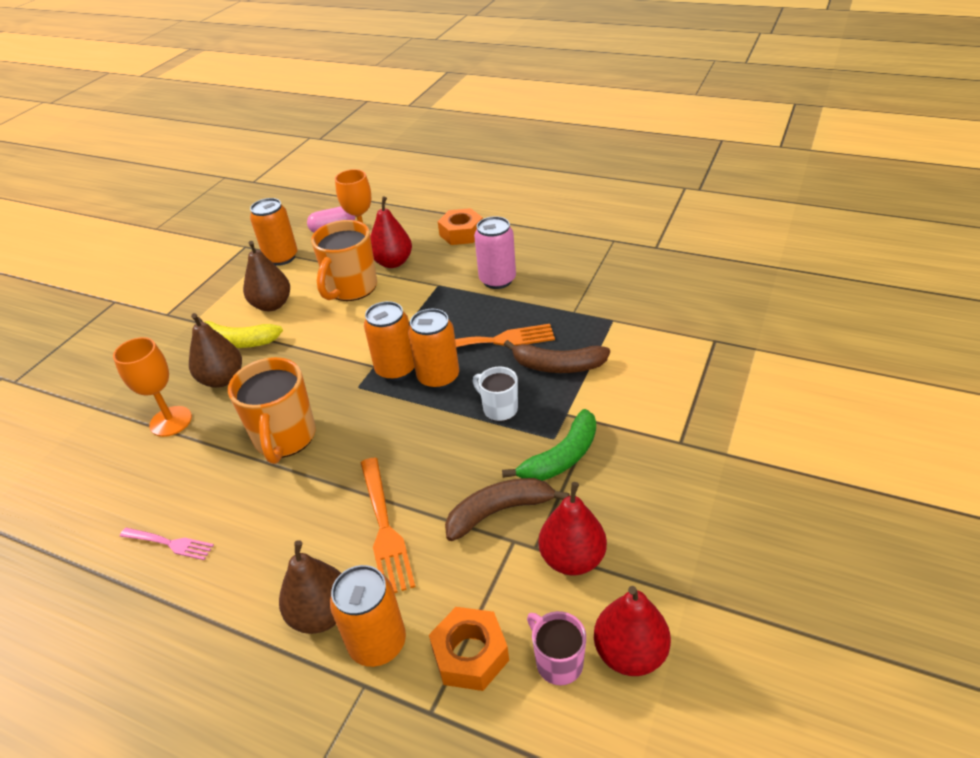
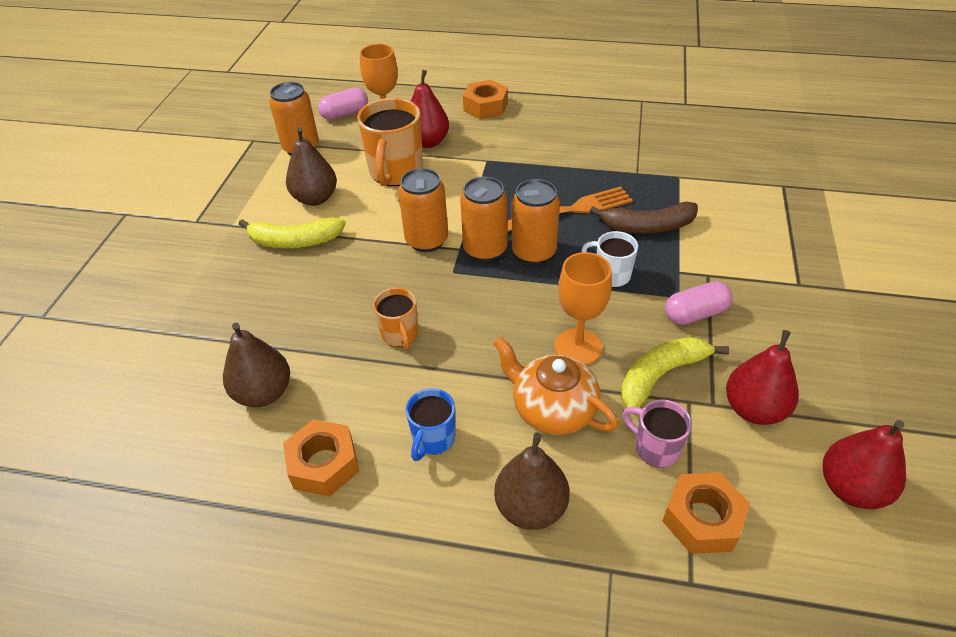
camera: 15 degrees left, 5 degrees up
(169, 543) = (323, 464): pink fork -> orange nut
(171, 421) = (260, 334): orange goblet -> orange goblet (578, 347)
(222, 379) = (297, 282): brown pear -> brown pear (263, 393)
(268, 537) = (433, 439): none -> blue mug
(285, 438) = (400, 335): orange mug -> orange mug, size x0.56
(378, 643) = (604, 526): orange can -> orange can (427, 240)
(384, 527) = (552, 409): orange fork -> orange teapot
(497, 280) = (546, 149): pink can -> none
(499, 511) = (661, 375): brown banana -> yellow banana
(558, 662) = (789, 509): pink mug -> pink mug (655, 448)
(561, 457) = (695, 314): green banana -> pink capsule

